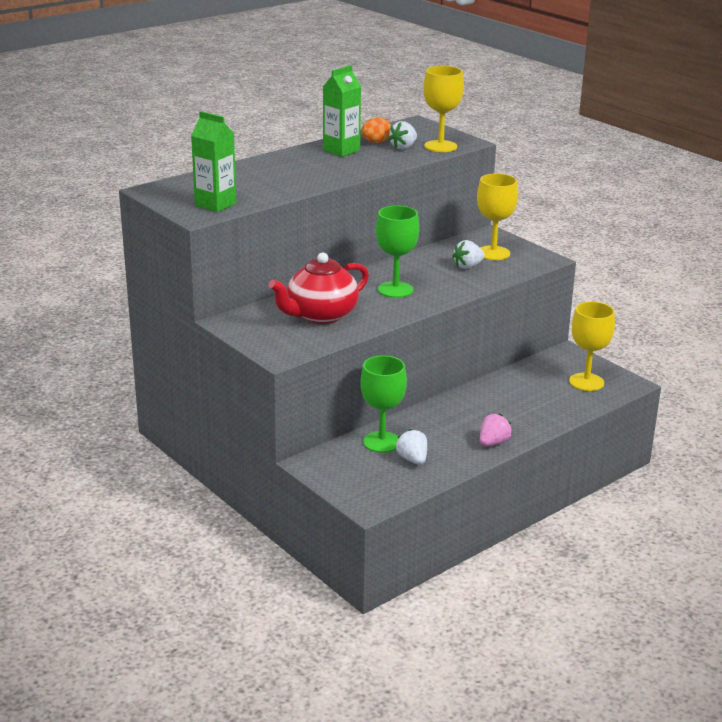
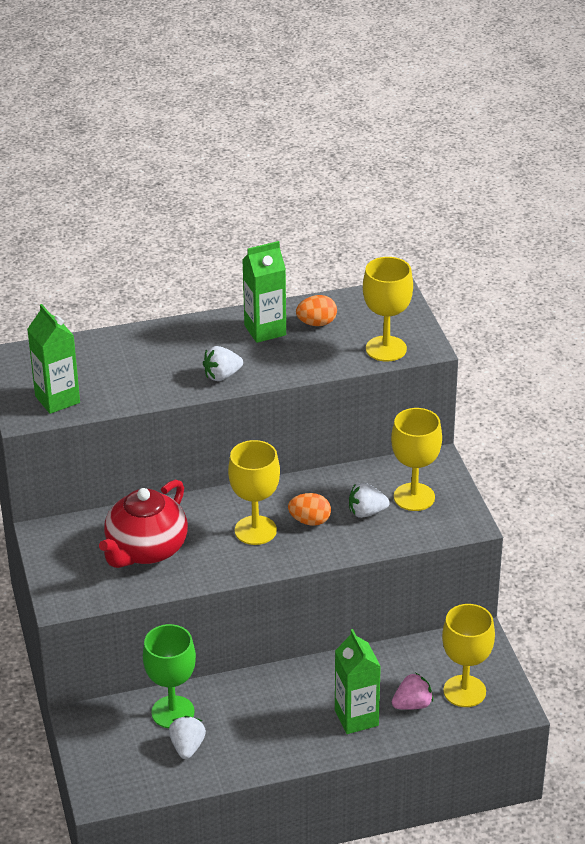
camera: 25 degrees right, 10 degrees up
(320, 315) = (146, 550): red teapot -> red teapot turned 45 degrees counterclockwise
(395, 290) = (255, 530): green goblet -> yellow goblet
(403, 147) = (341, 340): white strawberry -> white strawberry (222, 376)
(431, 278) = (310, 521): none -> orange egg
(493, 443) = (290, 750): pink strawberry -> pink strawberry (412, 704)
(524, 413) = (356, 718): none -> green carton

